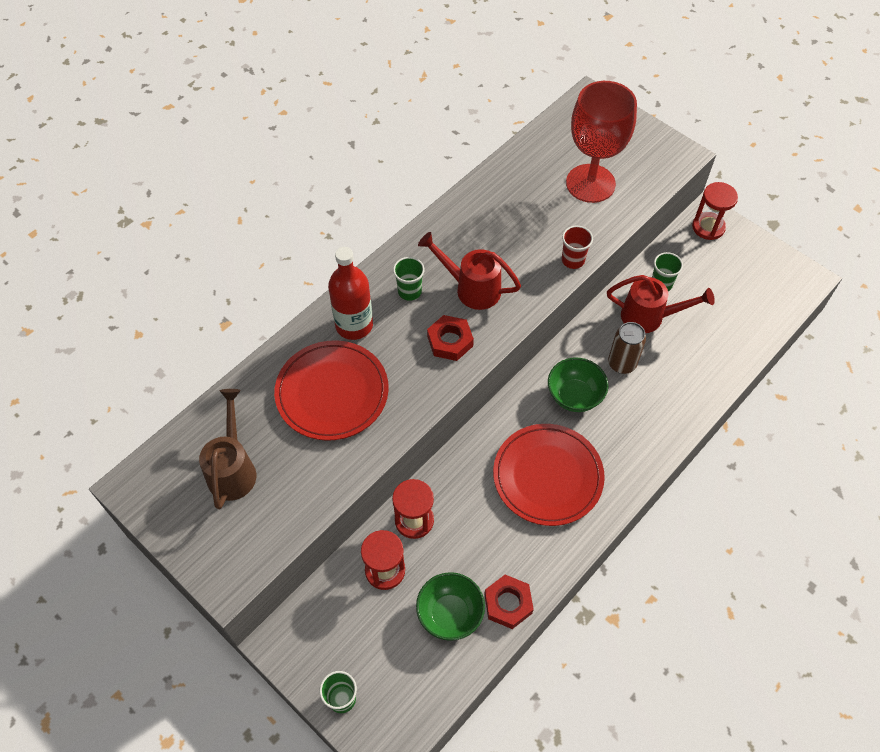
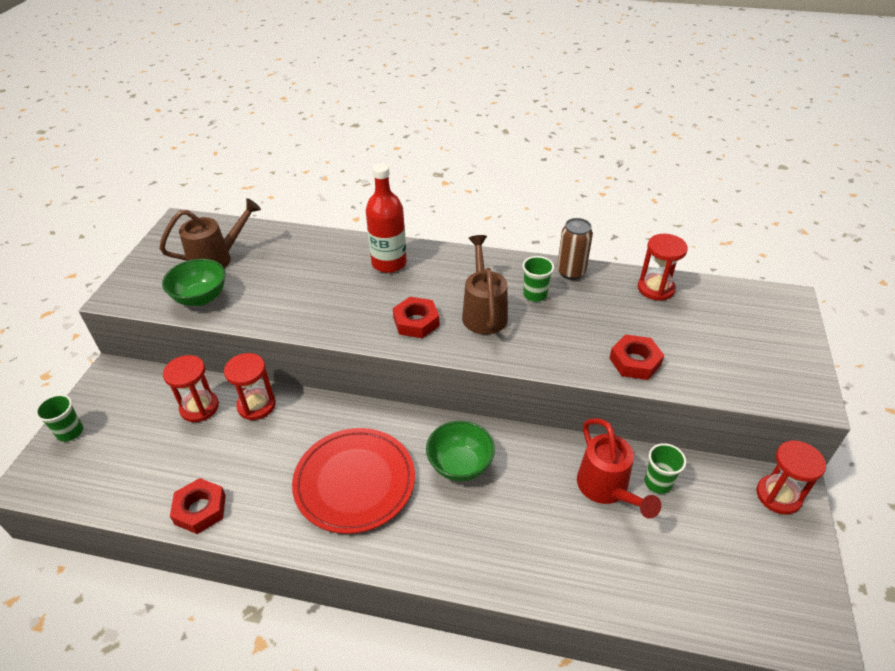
camera: 60 degrees right, 15 degrees down
(332, 393) = (316, 278): red plate -> none
(409, 291) = (448, 278): green cup -> green cup (535, 294)
(450, 614) = (173, 470): green bowl -> green bowl (201, 298)
(472, 288) = (483, 312): red watering can -> brown watering can
(523, 163) = (655, 288): none -> red hourglass
(573, 260) = (579, 366): red cup -> none
(590, 183) = (685, 342): red goblet -> none
(590, 225) = (635, 361): none -> red nut
(622, 363) = (528, 489): brown can -> brown can (571, 272)

